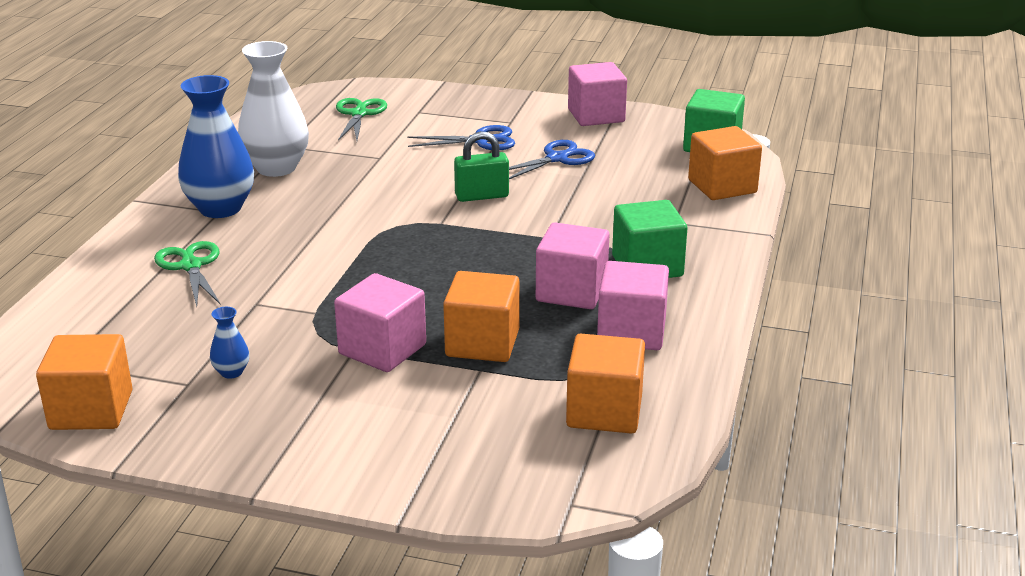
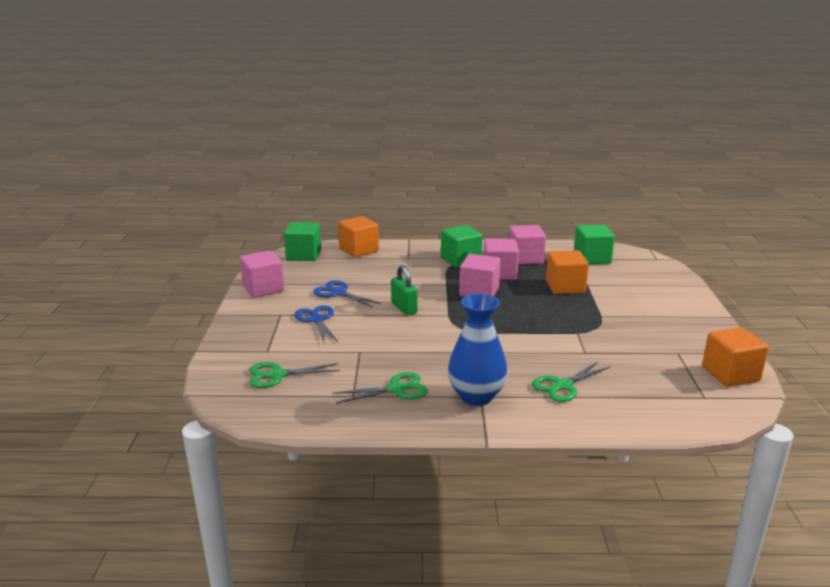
camera: 105 degrees left, 5 degrees down
(231, 372) = (654, 343): blue vase -> none
(276, 168) = (396, 389): white vase -> green scissors
(382, 349) = (594, 308): pink cube -> pink cube (479, 292)
(604, 411) = (592, 258): orange cube -> green cube

